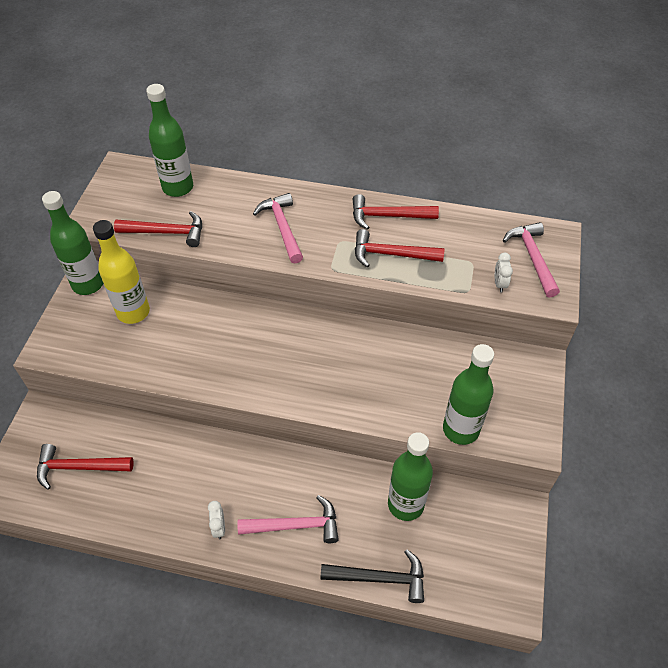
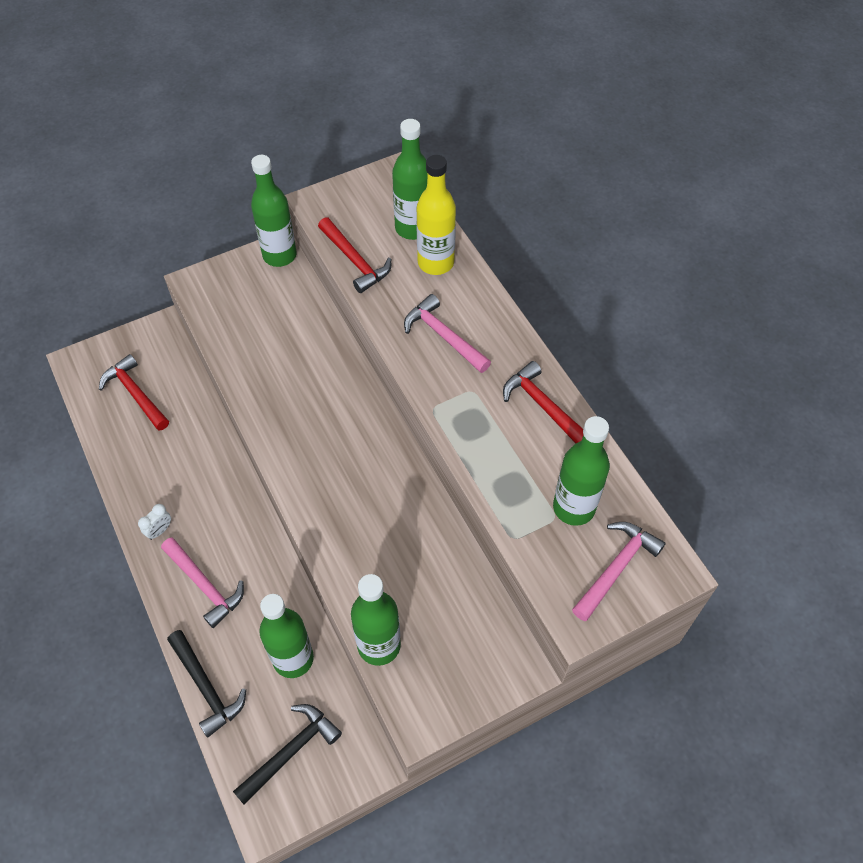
camera: 50 degrees right, 5 degrees up
(133, 312) = (280, 307): yellow bottle -> yellow bottle (435, 263)
(282, 228) = (444, 336): pink hammer -> pink hammer turned 75 degrees counterclockwise
(391, 254) = (497, 443): red hammer -> none
(473, 249) = (574, 507): none -> green bottle
(475, 552) = (290, 751): none -> black hammer
(499, 284) = (550, 560): white clock -> none

